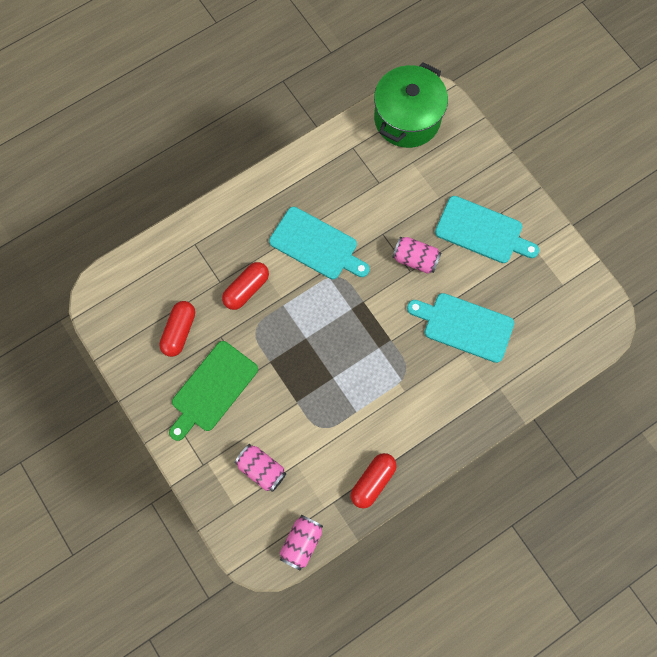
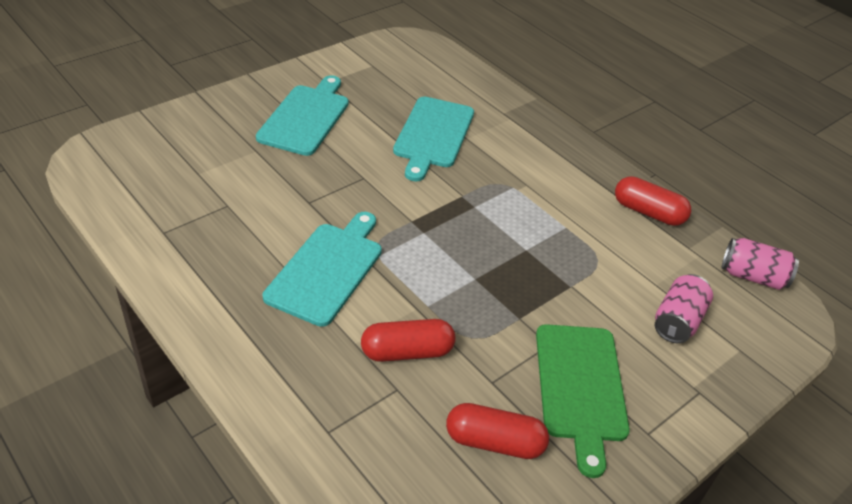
camera: 100 degrees left, 30 degrees down
(212, 389) = (580, 387): green cutting board -> green cutting board turned 60 degrees clockwise
(246, 289) = (407, 351): red capsule -> red capsule turned 45 degrees counterclockwise
(407, 119) = (125, 177): green pot -> none
(415, 259) = (346, 173): pink can -> none

